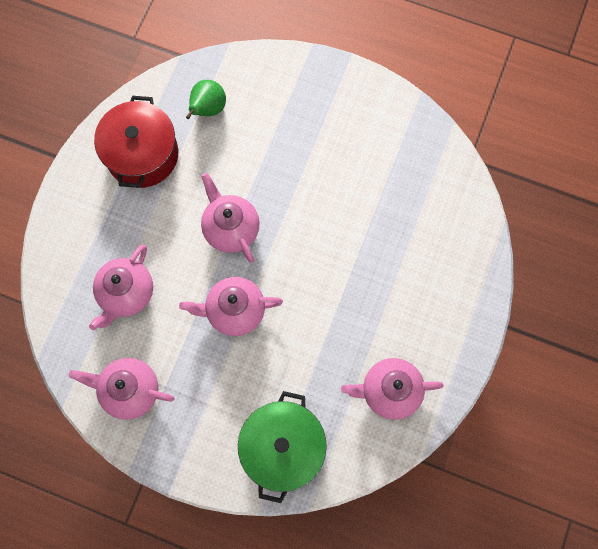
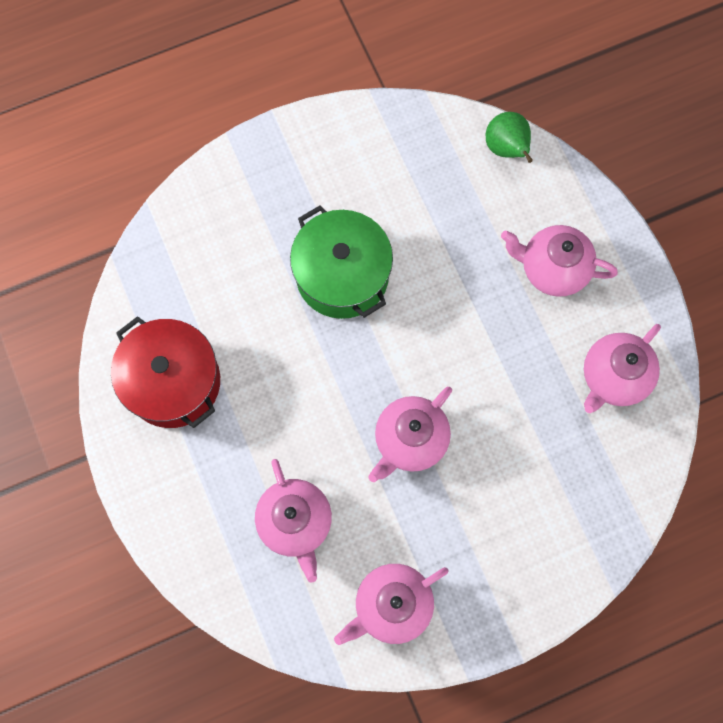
camera: 45 degrees left, 0 degrees up
(208, 109) = (191, 282): green pear -> green pear (506, 148)
(231, 228) = (328, 370): pink teapot -> pink teapot (552, 269)
(283, 447) = (576, 517): green pot -> green pot (342, 275)

